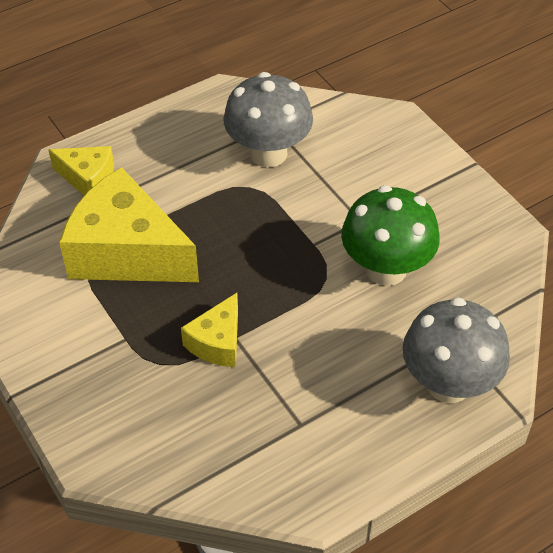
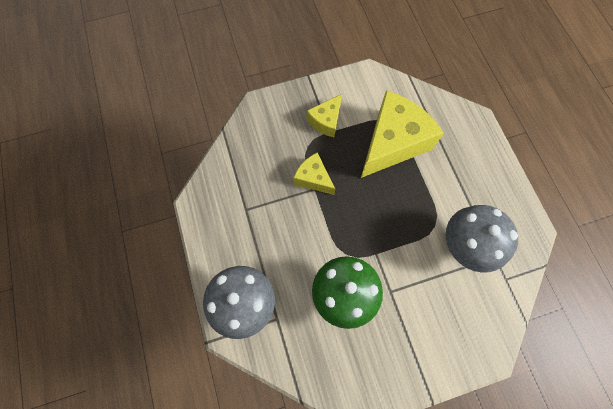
camera: 105 degrees right, 20 degrees up
(88, 178) = (458, 131): yellow cheese -> yellow cheese (326, 121)

